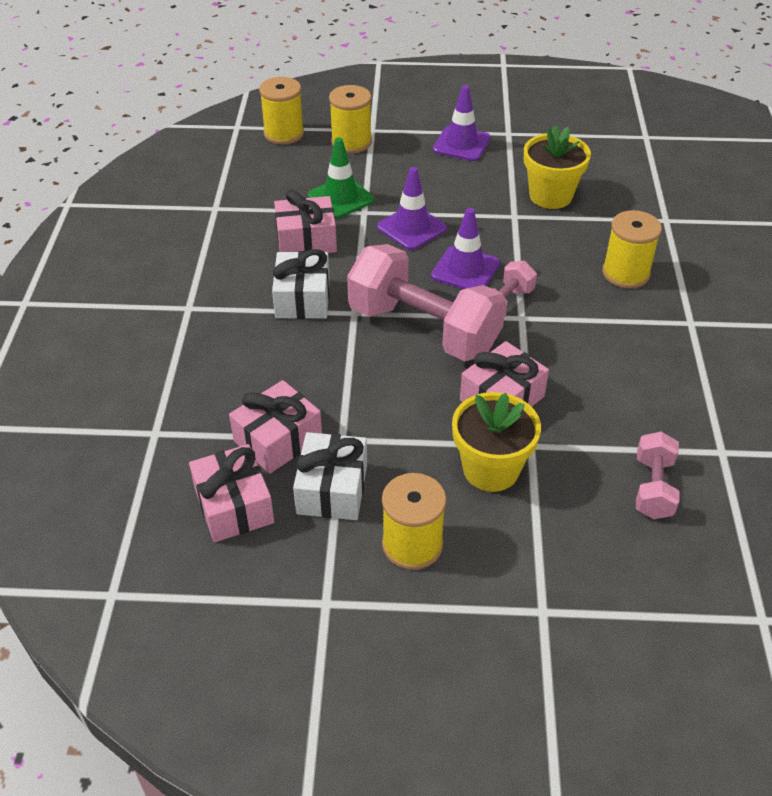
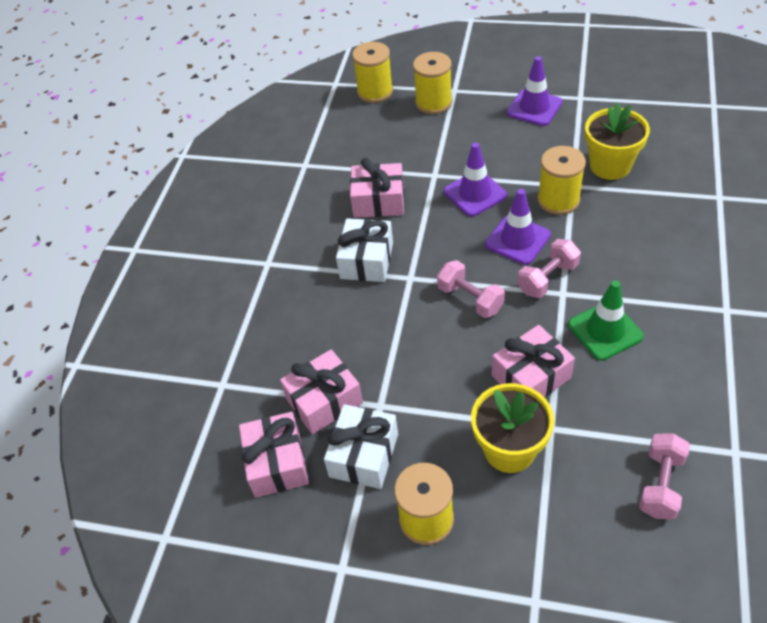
camera: 15 degrees right, 5 degrees up
(341, 198) = (415, 159): green traffic cone -> green traffic cone (605, 330)
(424, 329) = (470, 299): pink dumbbell -> pink dumbbell, size x0.49
(625, 273) = (670, 252): yellow spool -> yellow spool (558, 200)

